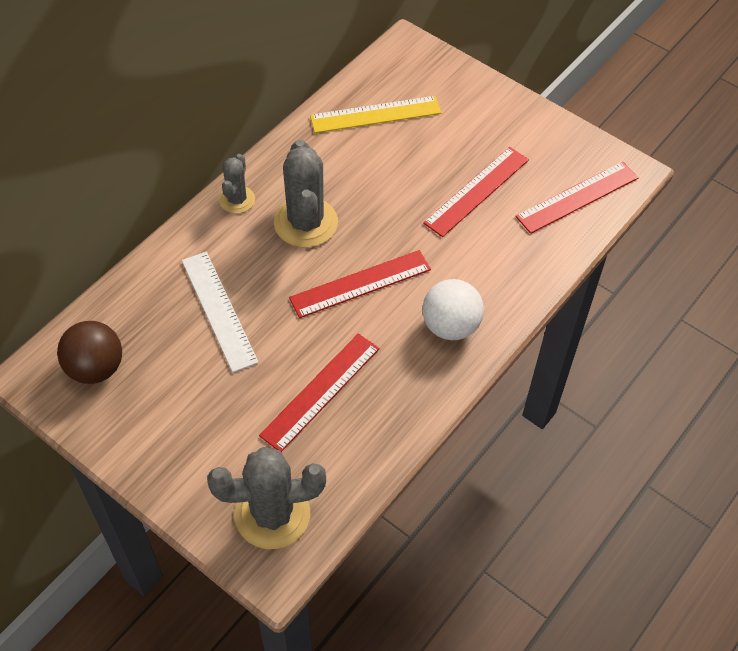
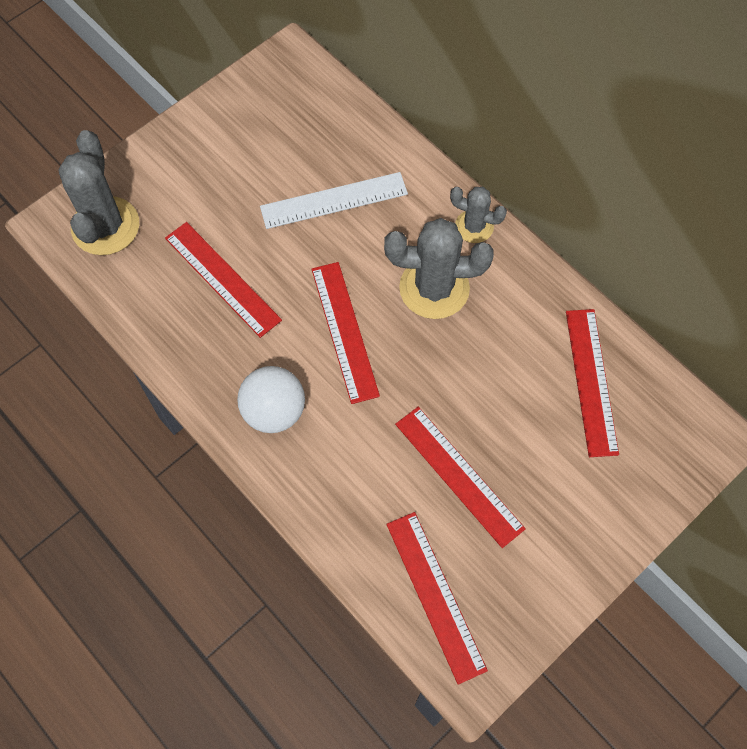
camera: 100 degrees right, 10 degrees up
(95, 368) = (288, 101): brown ball -> none
(375, 114) = (591, 381): yellow ruler -> red ruler

